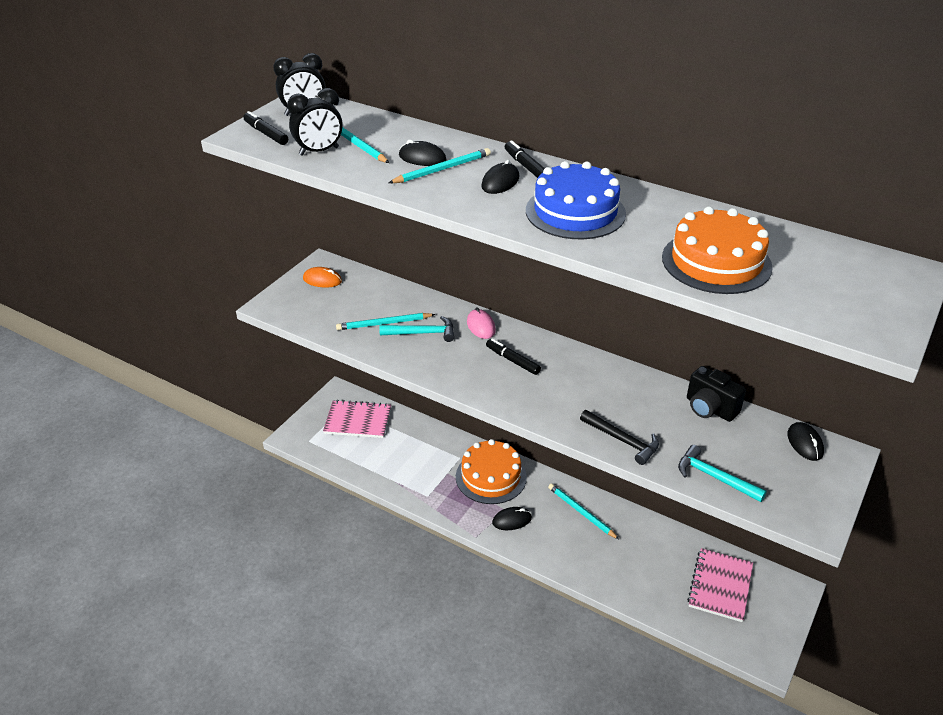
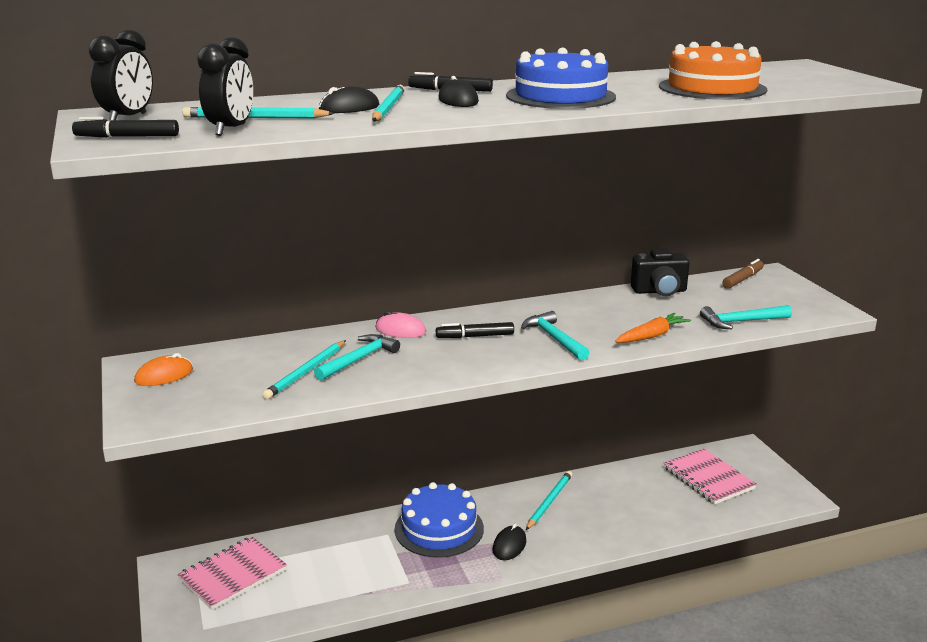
camera: 50 degrees left, 15 degrees down
(491, 477) = (439, 528): orange cake -> blue cake
(556, 396) = (554, 338): none -> turquoise hammer
(581, 512) = (549, 502): turquoise pencil -> turquoise pencil turned 120 degrees clockwise
(622, 441) = (652, 336): black hammer -> orange carrot
(805, 443) = (742, 279): black mouse -> brown marker

